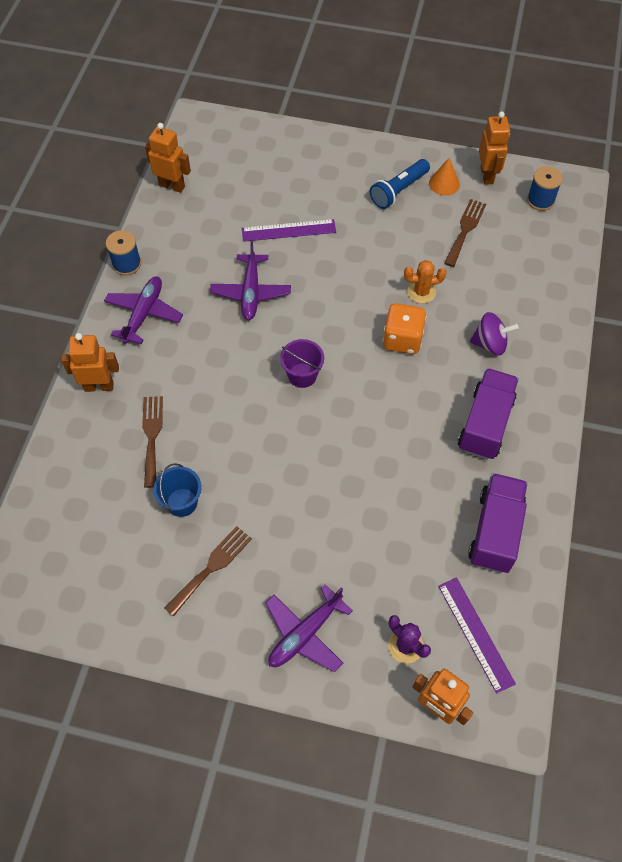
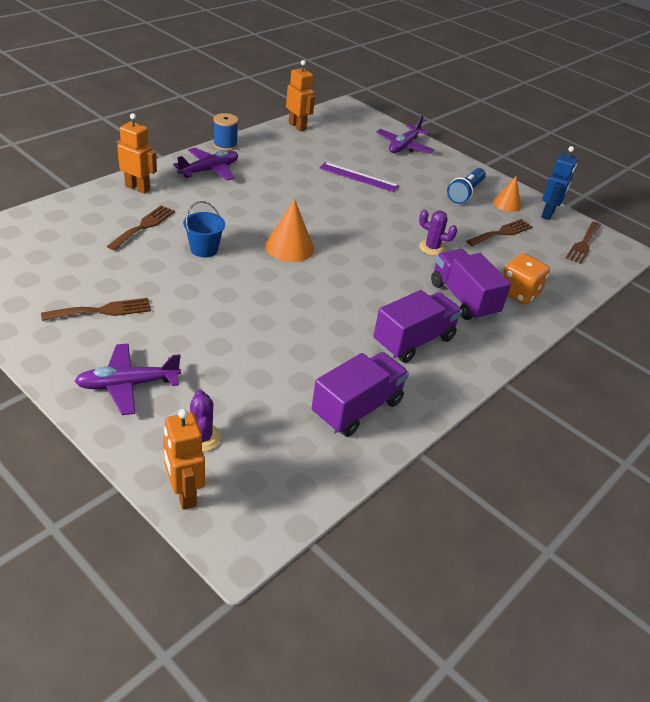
camera: 25 degrees right, 20 degrees down
(182, 502) = (123, 267): blue bucket -> blue bucket (204, 249)
(251, 292) = (297, 193): purple plane -> purple plane (404, 146)
(302, 375) = (289, 247): purple bucket -> orange cone
(398, 191) = (465, 193): blue flashlight -> blue flashlight turned 45 degrees counterclockwise
(402, 339) = (390, 264): orange dice -> orange dice (518, 293)
(421, 292) = (432, 248): orange cactus -> purple cactus
(476, 633) = (272, 464): purple ruler -> none
(487, 175) = (548, 214): orange robot -> blue robot
(490, 344) = (463, 299): purple spinning top -> purple truck
(540, 200) = (583, 244): blue spool -> brown fork

